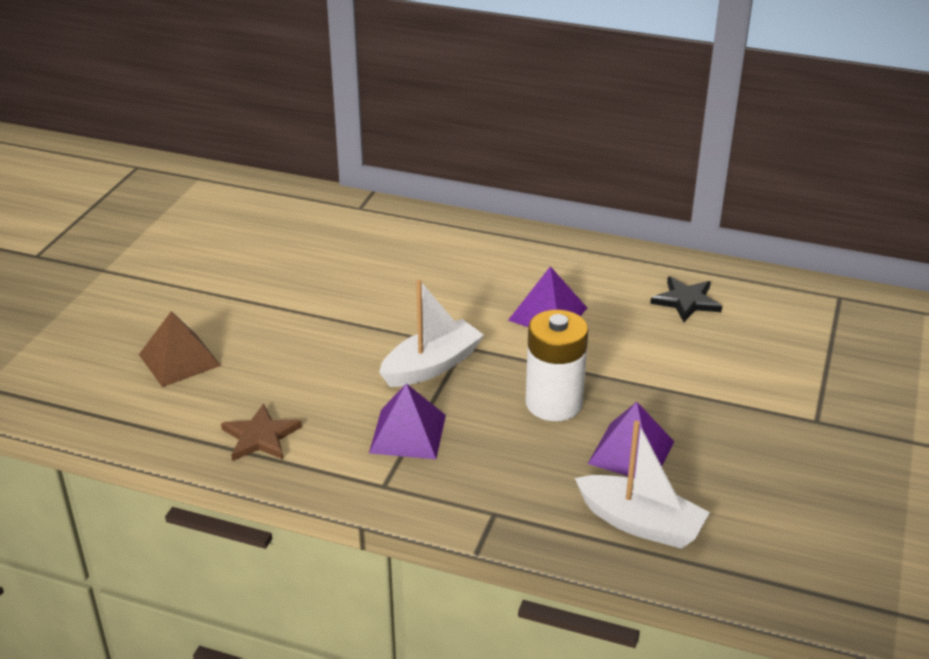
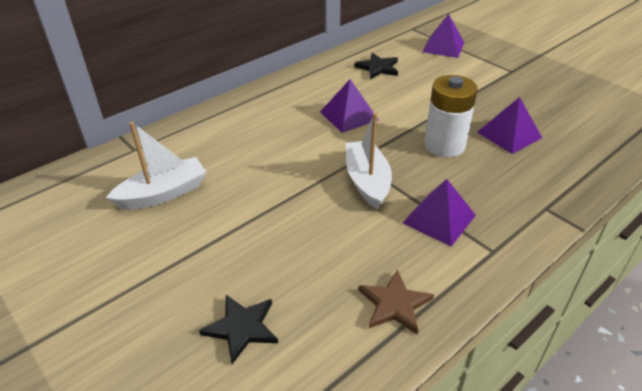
camera: 60 degrees left, 5 degrees up
(179, 360) = (242, 328): brown pyramid -> black star
(640, 523) = (577, 154): white boat -> white boat (163, 193)
(815, 339) = (443, 47): none -> purple pyramid

